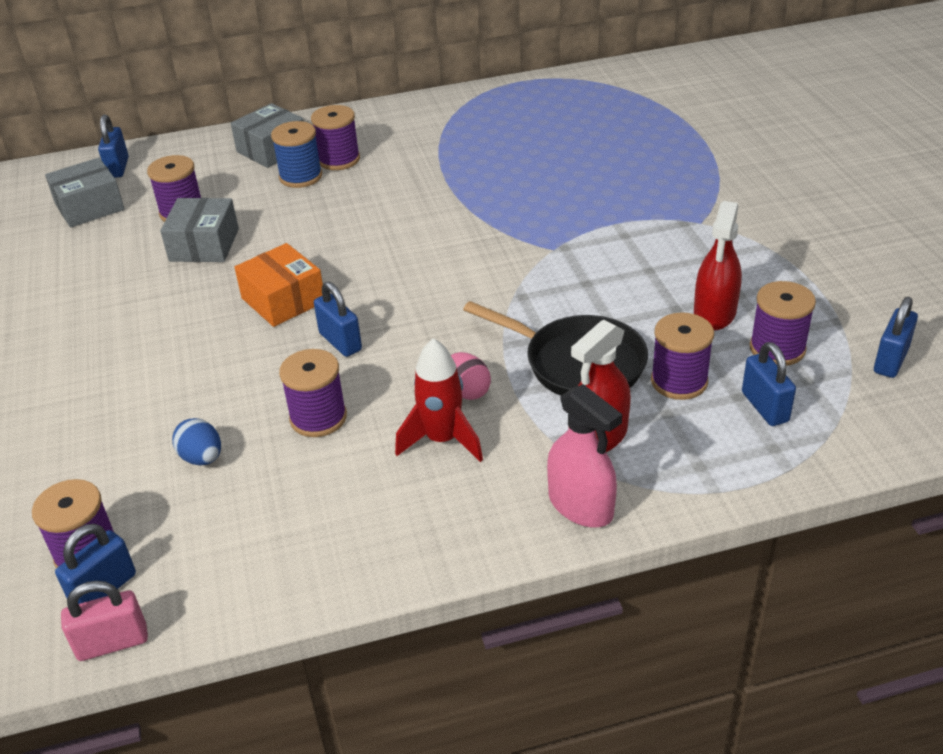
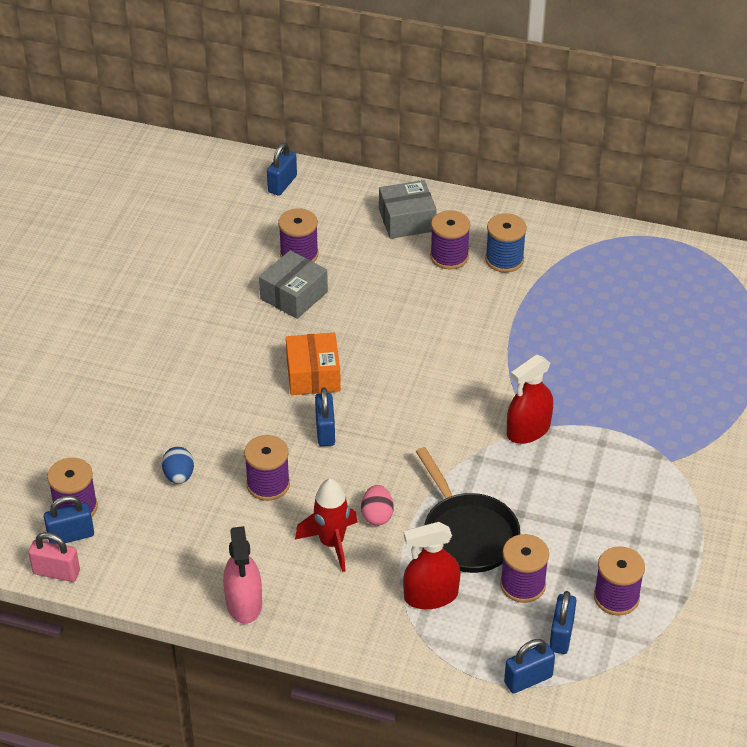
camera: 30 degrees right, 5 degrees up
(89, 207) = (239, 216): grey box -> none
(301, 177) = (408, 260): blue spool -> blue spool (504, 259)
(580, 505) = (377, 636): pink spray bottle -> pink spray bottle (244, 603)
(714, 313) = (601, 545): red spray bottle -> red spray bottle (528, 430)
(890, 360) = (687, 650): blue padlock -> blue padlock (528, 679)

